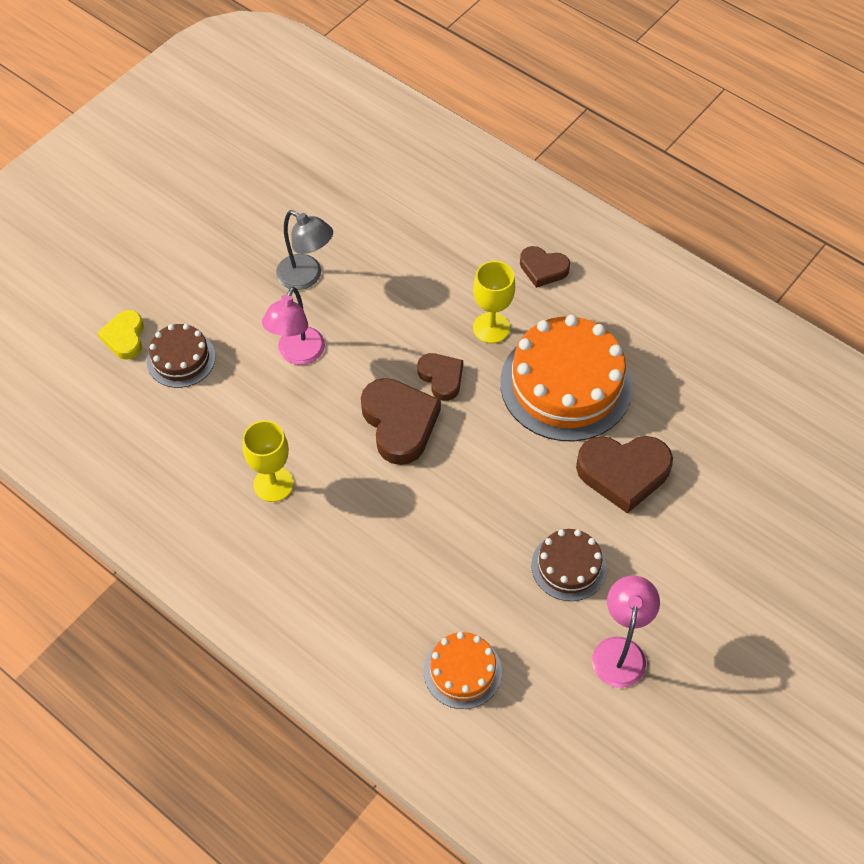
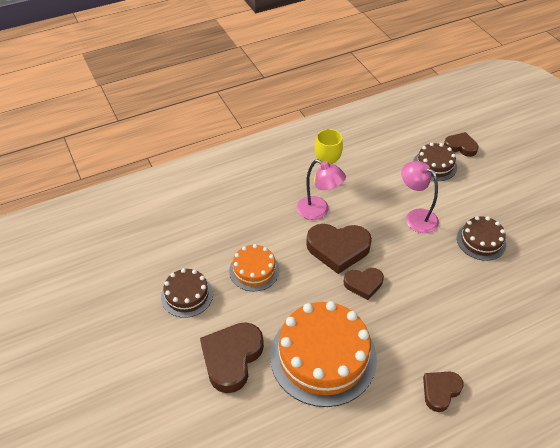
camera: 115 degrees right, 10 degrees down
(125, 337) = (460, 147): yellow heart -> brown heart
(306, 277) = (481, 241): grey lamp -> brown cake
(462, 671) = (161, 220): orange cake -> orange cake (254, 270)
(491, 328) = (394, 330): yellow goblet -> none
(620, 650) = (117, 297): pink lamp -> pink lamp (318, 211)

